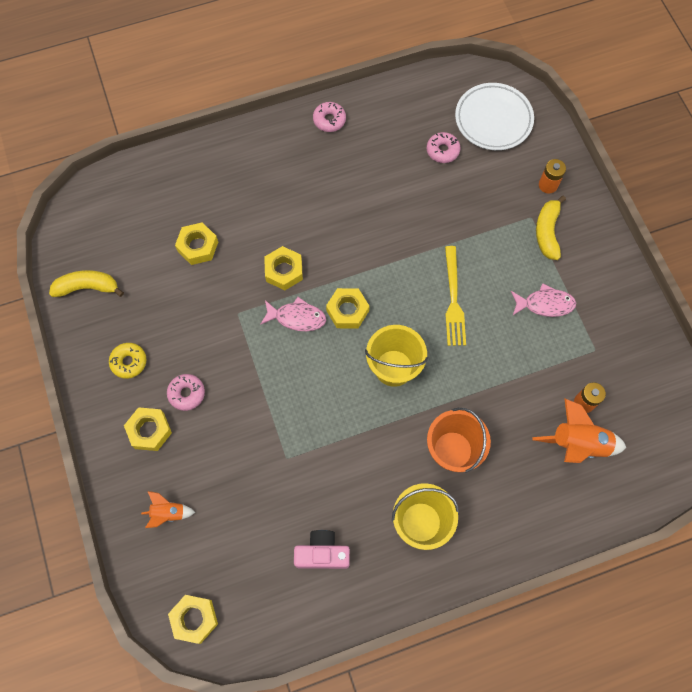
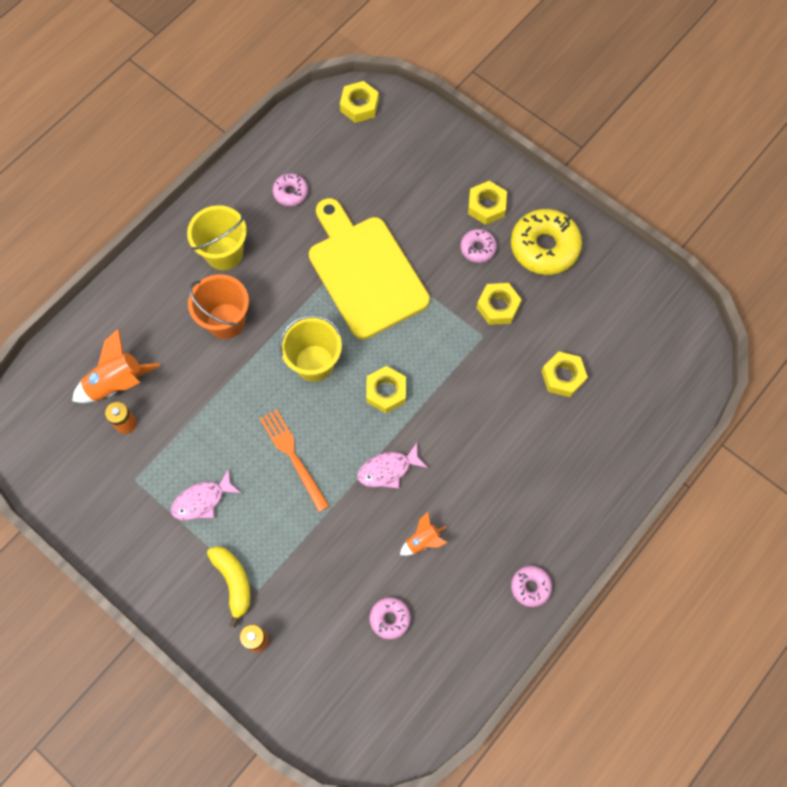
camera: 150 degrees right, 0 degrees up
(87, 287) = (629, 287): yellow banana -> none
(129, 362) = (544, 247): yellow donut -> yellow donut, size x1.94
(168, 513) = (428, 159): orange rocket -> orange rocket (423, 541)
(284, 271) = (468, 397): yellow nut -> yellow nut (498, 306)
(297, 317) = (428, 361): pink fish -> pink fish (388, 470)
(300, 428) = (365, 272): none -> yellow cutting board
(322, 553) = (290, 193): pink camera -> pink donut
(453, 300) = (293, 456): yellow fork -> orange fork
(493, 119) = (355, 692): white plate -> none

